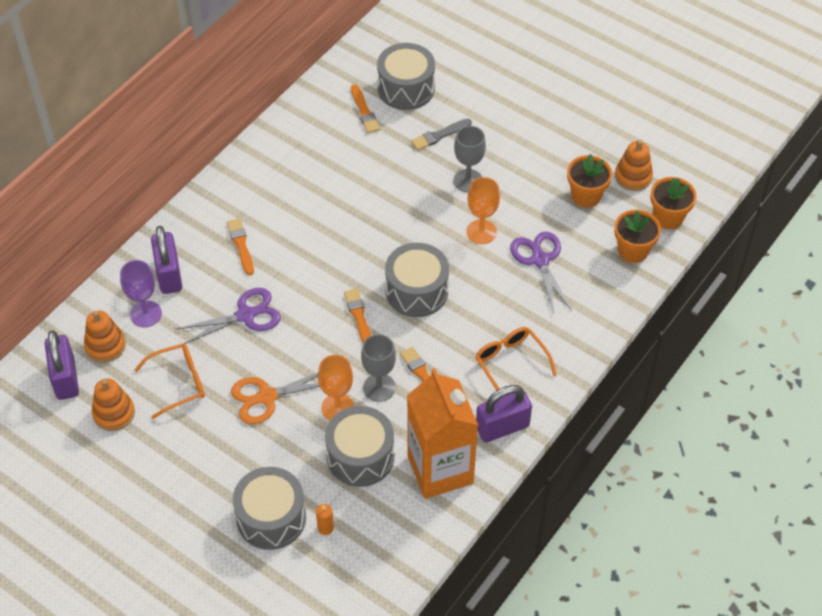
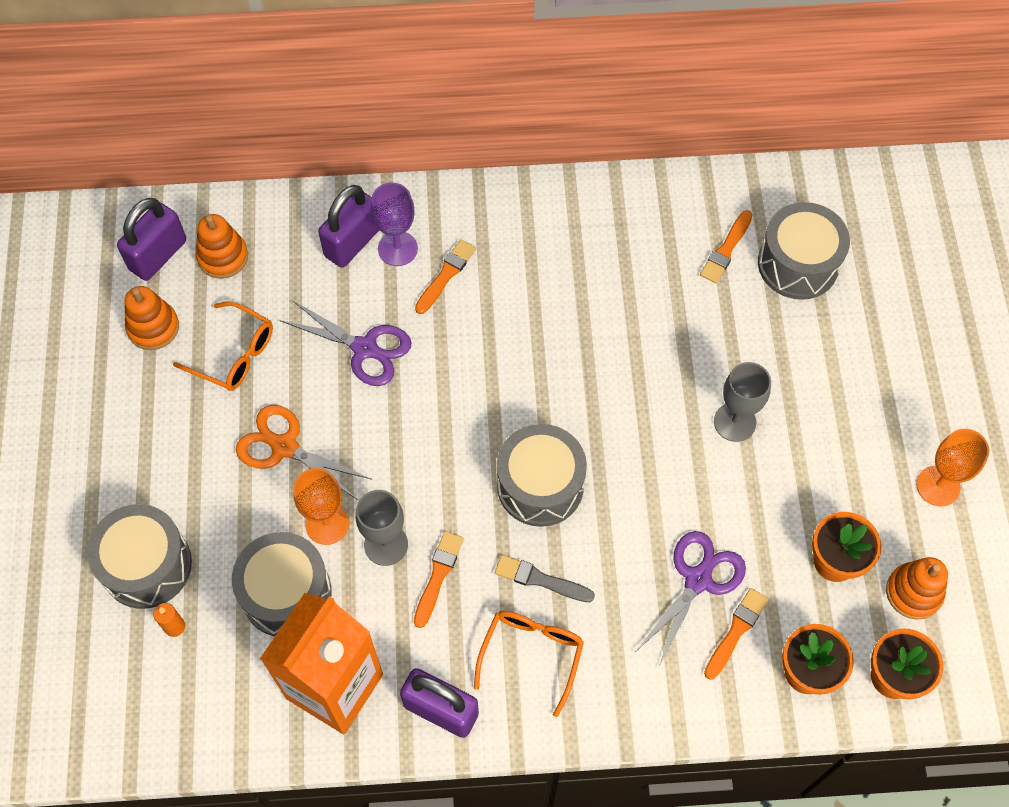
camera: 50 degrees right, 10 degrees up
(146, 314) = (289, 260): purple goblet -> purple goblet (397, 248)
(359, 317) = (456, 455): orange brush -> orange brush (736, 631)
(439, 135) = (768, 346): grey brush -> grey brush (540, 580)
(481, 232) = (678, 489): orange goblet -> orange goblet (938, 486)

